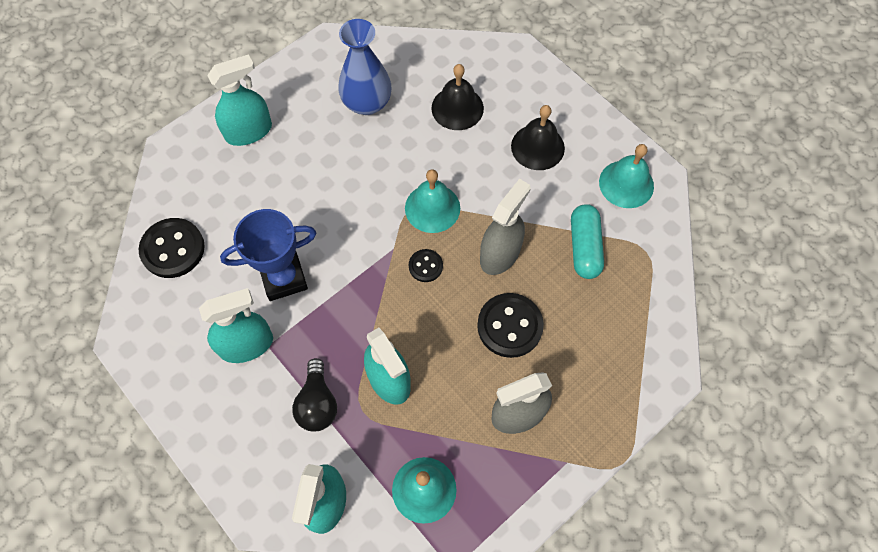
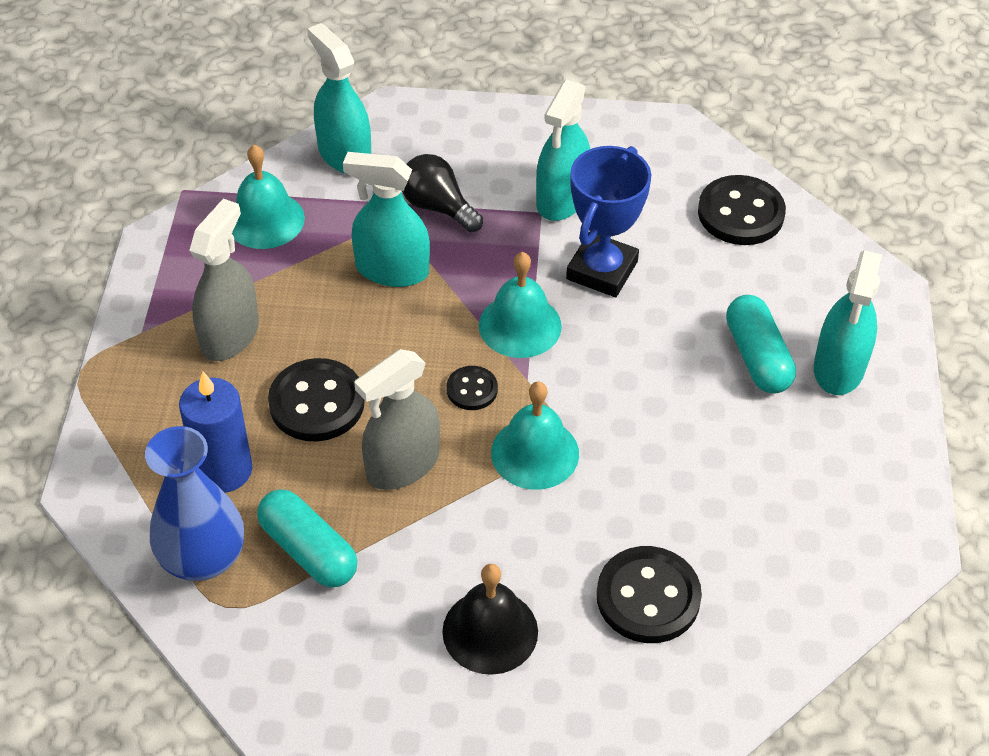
camera: 135 degrees right, 15 degrees down
(275, 167) = (757, 357): none -> turquoise capsule
(367, 103) = (761, 509): blue vase -> blue vase (203, 558)
(457, 108) = (648, 597): black bell -> black button
(500, 254) = (402, 465): grey spray bottle -> grey spray bottle turned 60 degrees clockwise
(591, 326) = (224, 470): none -> blue candle
(626, 184) = (325, 677): turquoise bell -> turquoise bell (520, 325)

